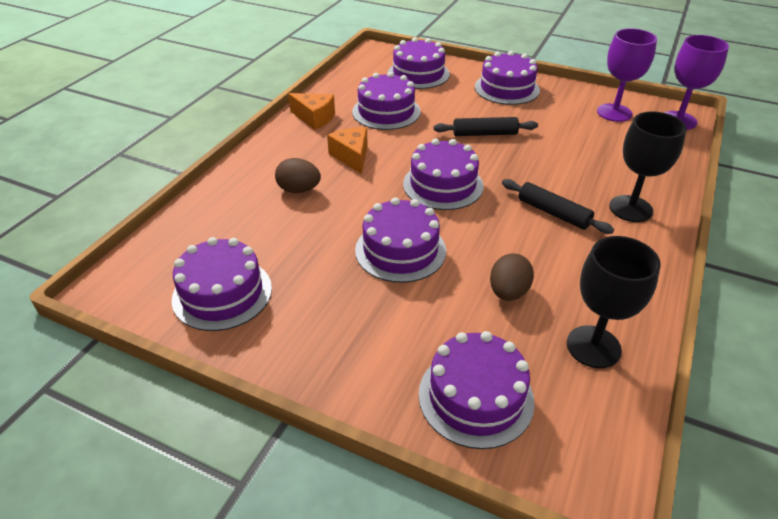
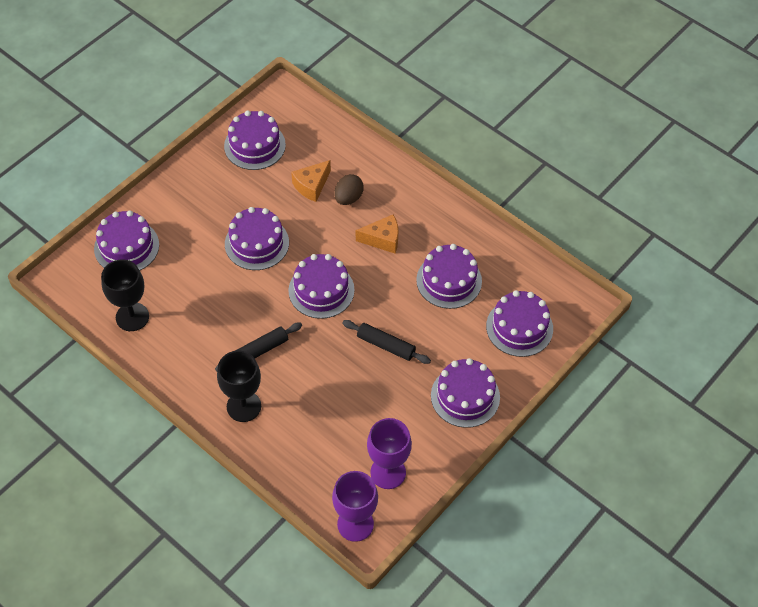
camera: 105 degrees right, 15 degrees up
(314, 118) = (454, 225): orange cheese -> orange cheese (311, 186)
(484, 134) = (386, 345): black rolling pin -> black rolling pin turned 75 degrees counterclockwise
(508, 292) = (193, 290): brown egg -> none

